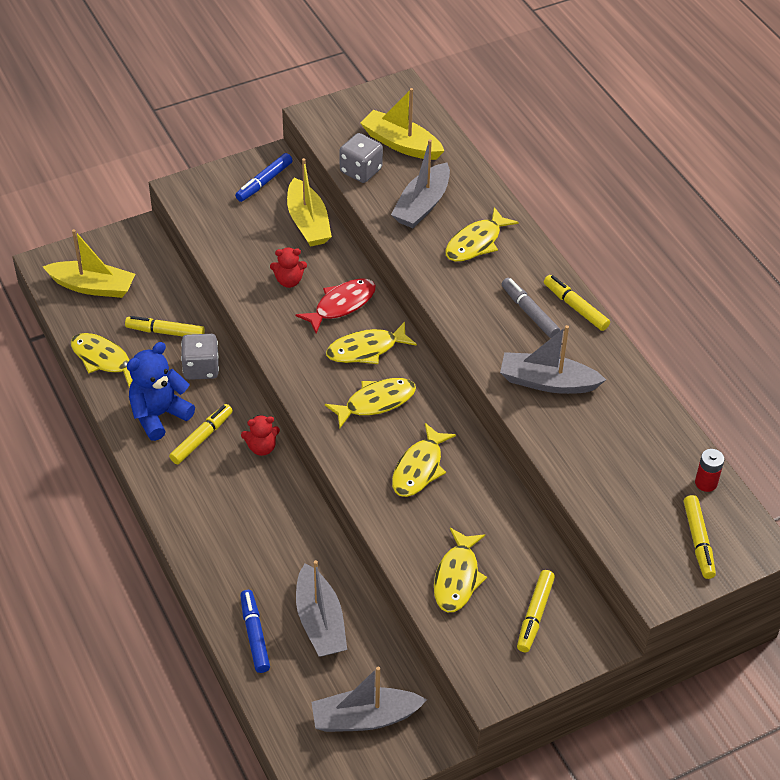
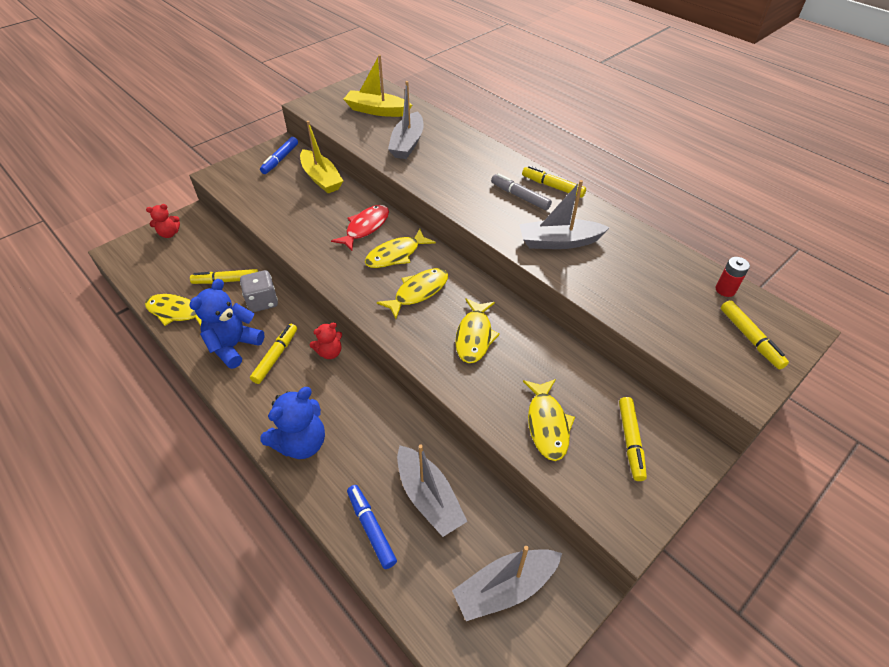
camera: 15 degrees left, 0 degrees up
(93, 286) = (159, 260): yellow boat -> none
(207, 537) = (301, 443): none -> blue teddy bear
(289, 281) = (318, 219): red teddy bear -> red teddy bear (169, 234)
(361, 170) = (353, 131): grey dice -> none
(476, 243) = (458, 159): yellow fish -> none

